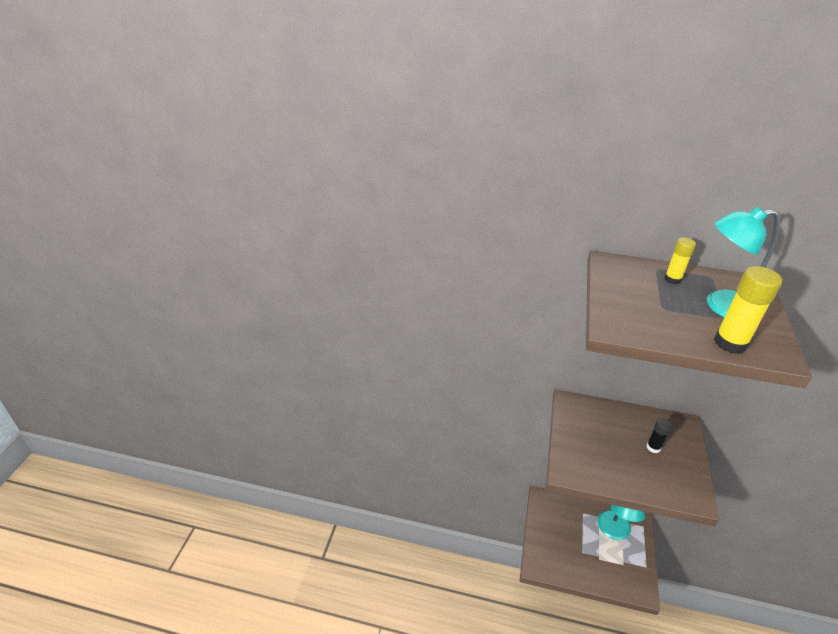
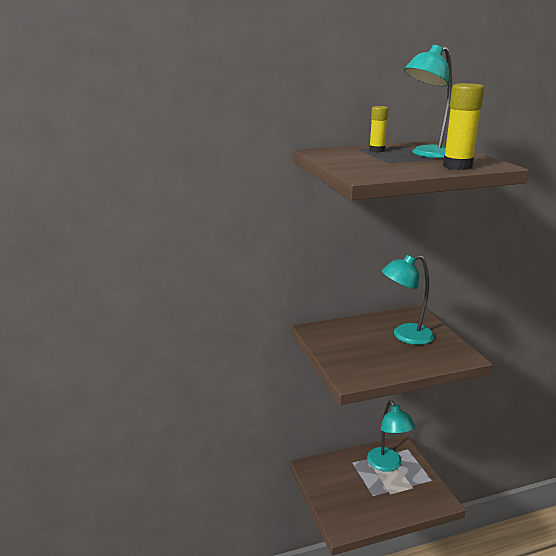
camera: 30 degrees left, 15 degrees down
(653, 447) = (405, 336): black glue stick -> turquoise lamp

